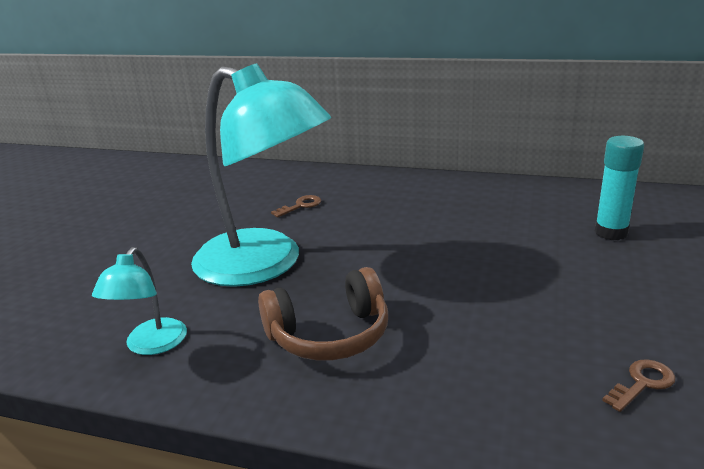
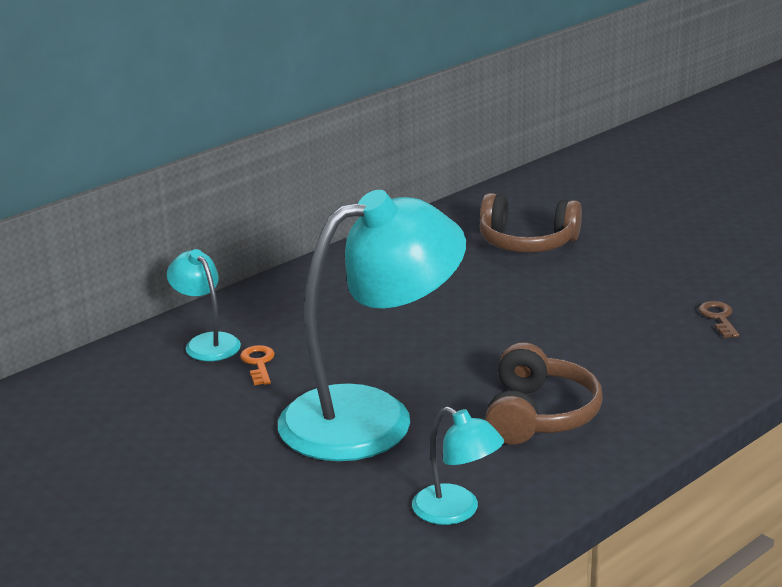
camera: 60 degrees left, 0 degrees up
(300, 206) = (258, 363): brown key -> orange key
(310, 184) = (207, 342): none -> turquoise lamp
(611, 233) = (527, 242): turquoise glue stick -> brown headphones

